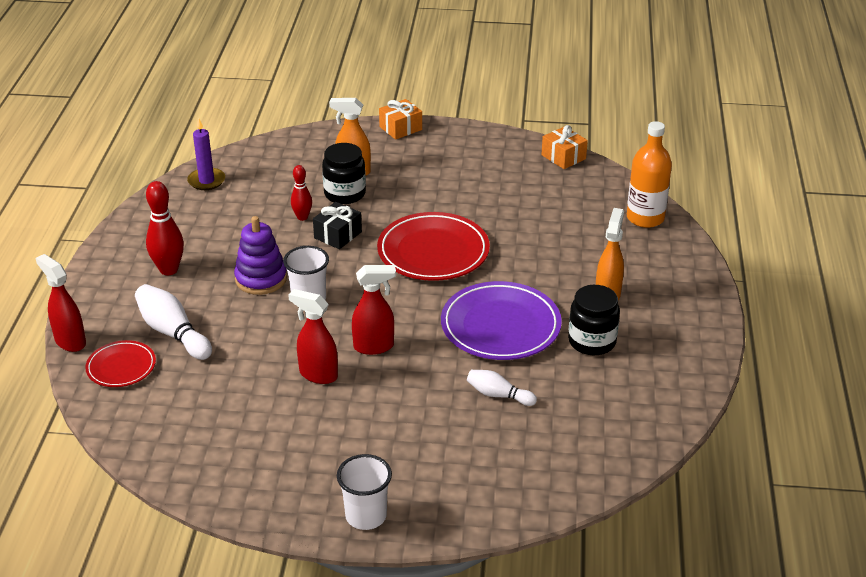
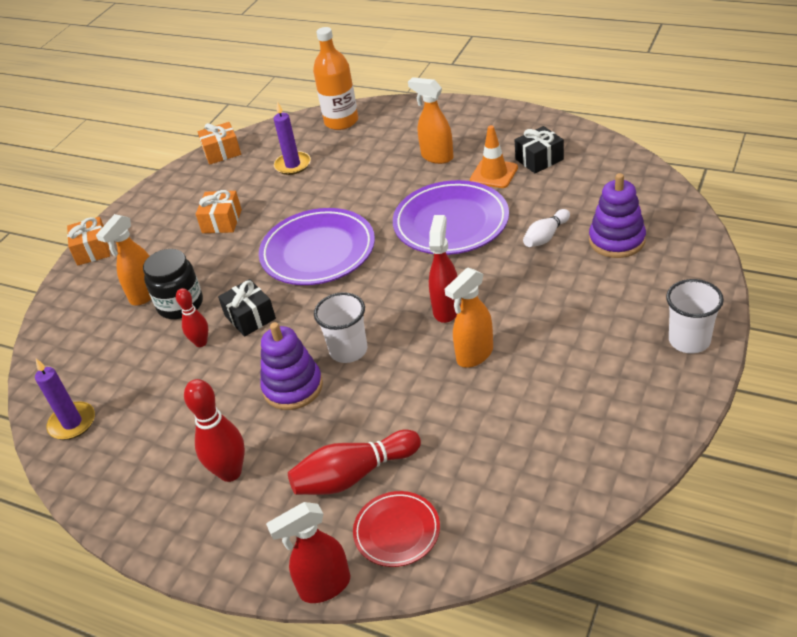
camera: 65 degrees left, 5 degrees up
(173, 333) = (354, 475): white bowling pin -> red bowling pin
(318, 374) = (474, 355): red spray bottle -> orange spray bottle
(433, 252) = (318, 251): red plate -> purple plate
(459, 185) = (222, 221): none -> orange gift
(507, 447) = (617, 240): none -> purple stacking toy
(558, 205) = (293, 165): none -> purple candle
(592, 341) = (494, 174): black jar -> orange traffic cone
(630, 371) = (539, 159): none -> black gift

